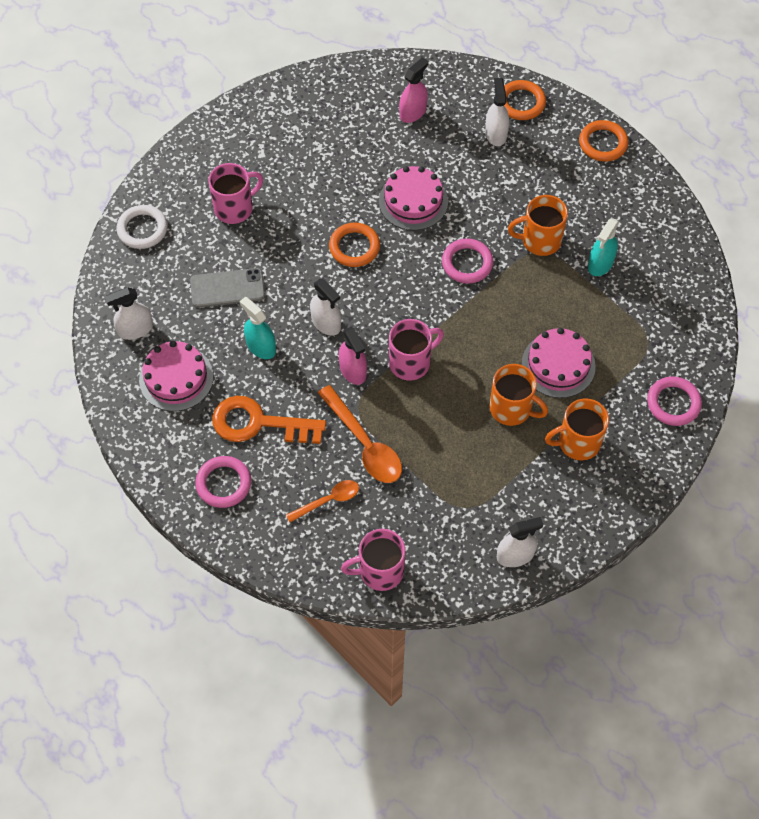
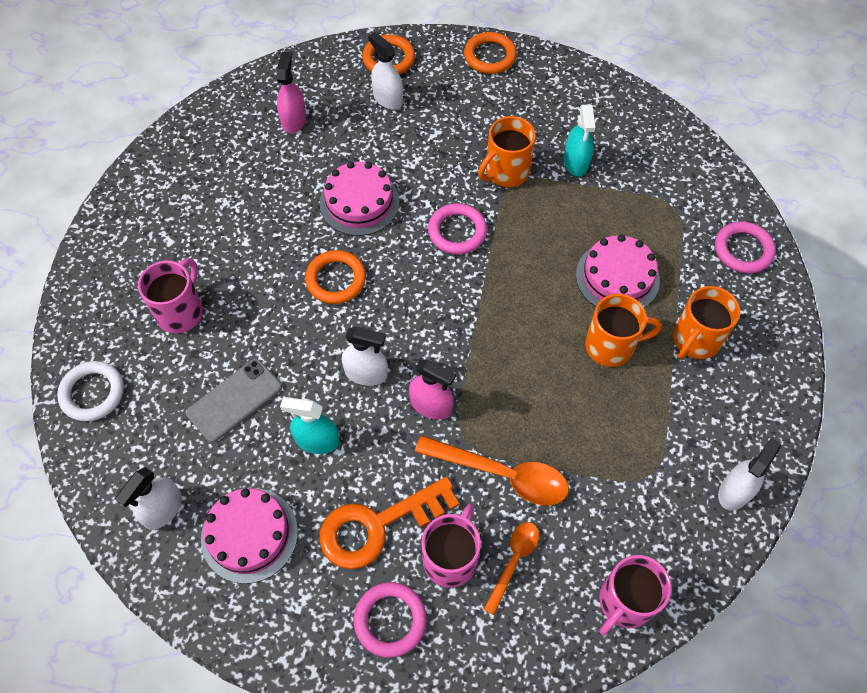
camera: 35 degrees left, 0 degrees up
(411, 362) = (481, 360): pink mug -> pink mug (451, 558)

